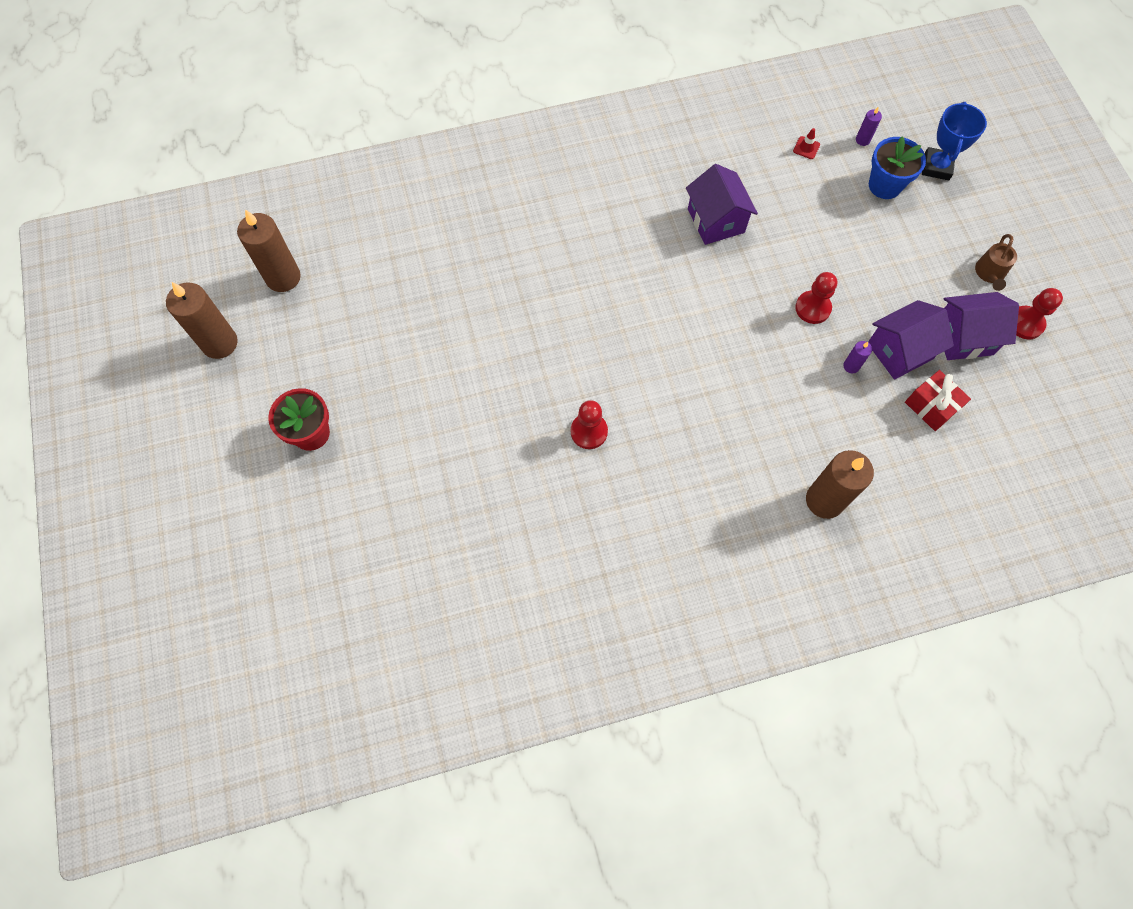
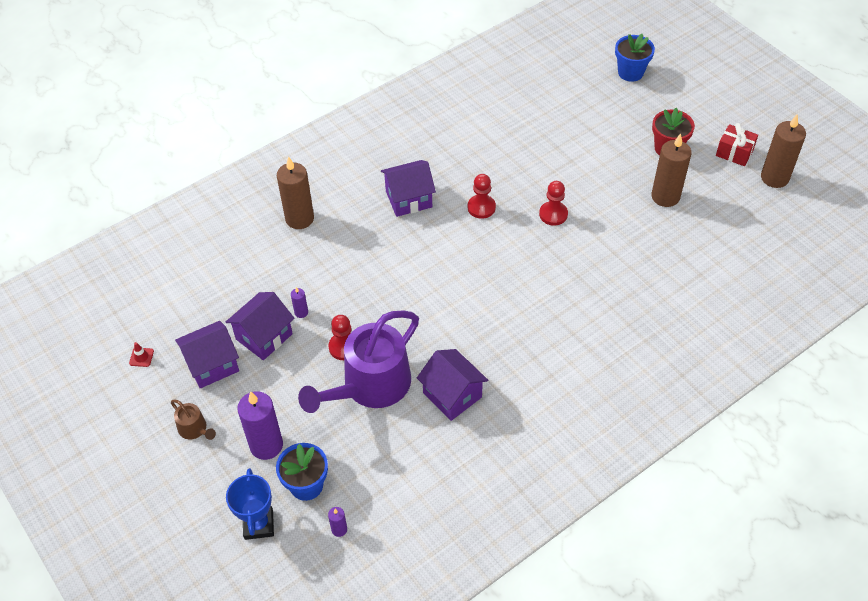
camera: 160 degrees right, 15 degrees down
(269, 586) = (630, 72): none -> blue flower pot
(283, 277) = (769, 232): brown candle -> brown candle (665, 196)
(674, 479) = (408, 199): none -> purple house
(796, 257) = (370, 386): none -> purple watering can
(806, 148) = (393, 500): red traffic cone -> red traffic cone (141, 357)
(917, 234) = (266, 445): none -> purple candle
(931, 406) = (232, 303): red gift -> red gift (734, 152)
(989, 273) = (194, 429): brown watering can -> brown watering can turned 135 degrees clockwise
(1025, 323) = (159, 394): red pawn -> red pawn (553, 214)

